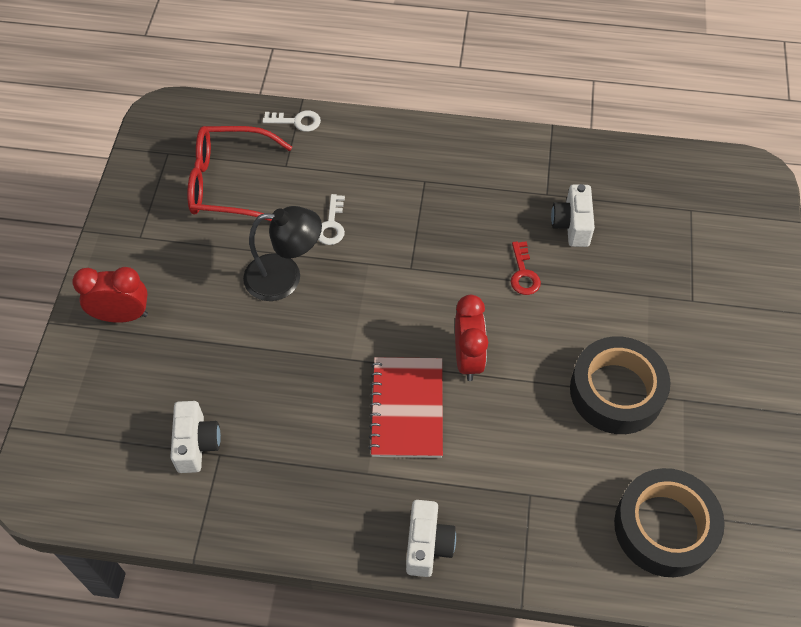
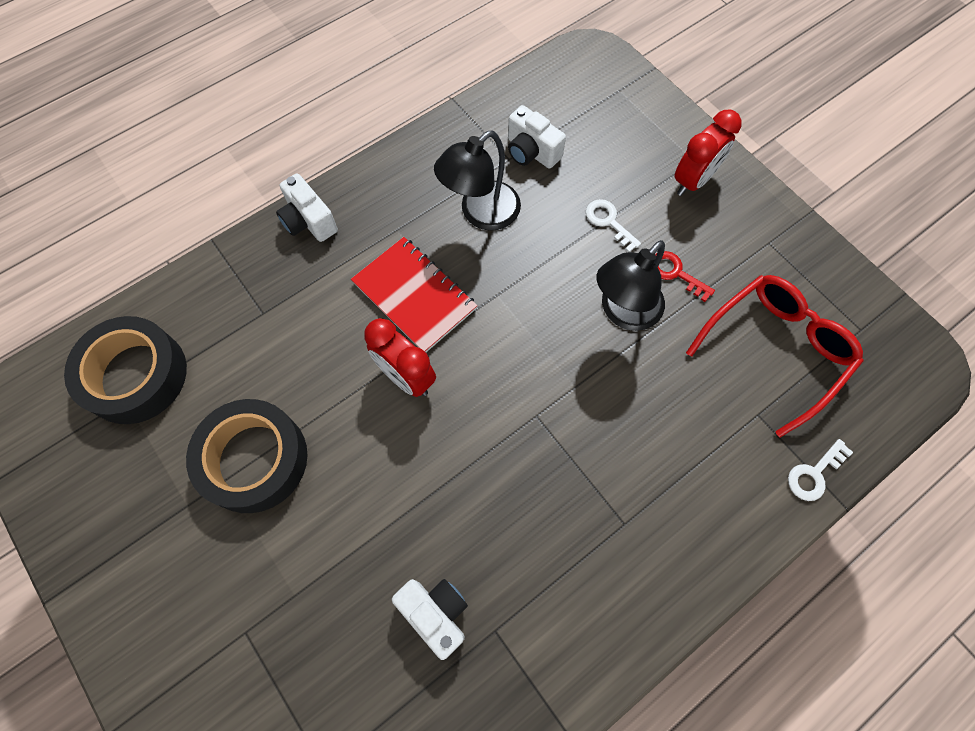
camera: 135 degrees right, 10 degrees up
(293, 428) = (481, 213): none -> black lamp
(331, 225) = (647, 394): white key -> white key (609, 222)
(523, 273) = (433, 506): red key -> red key (676, 273)

